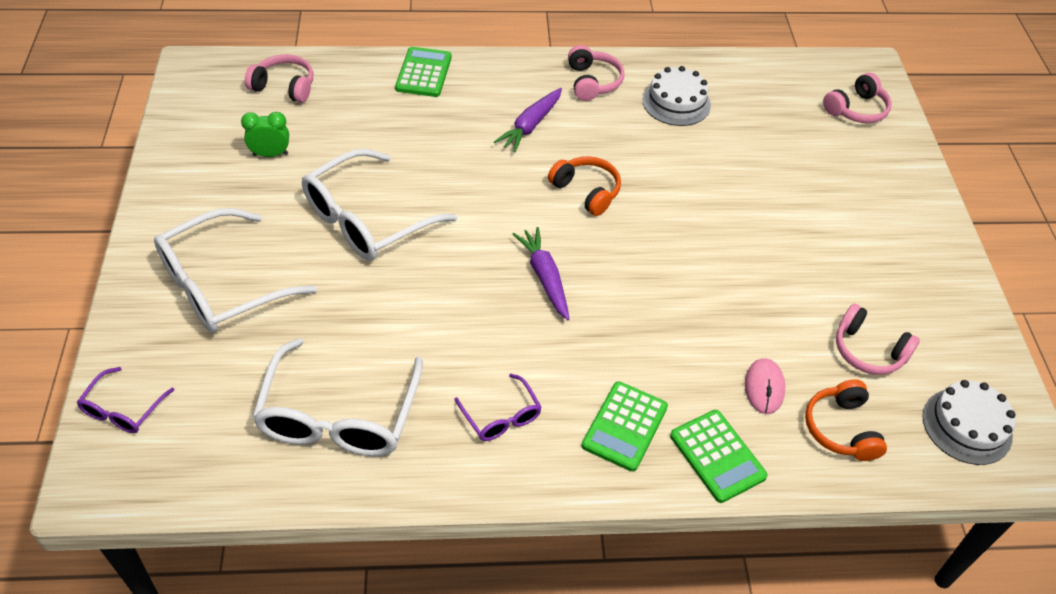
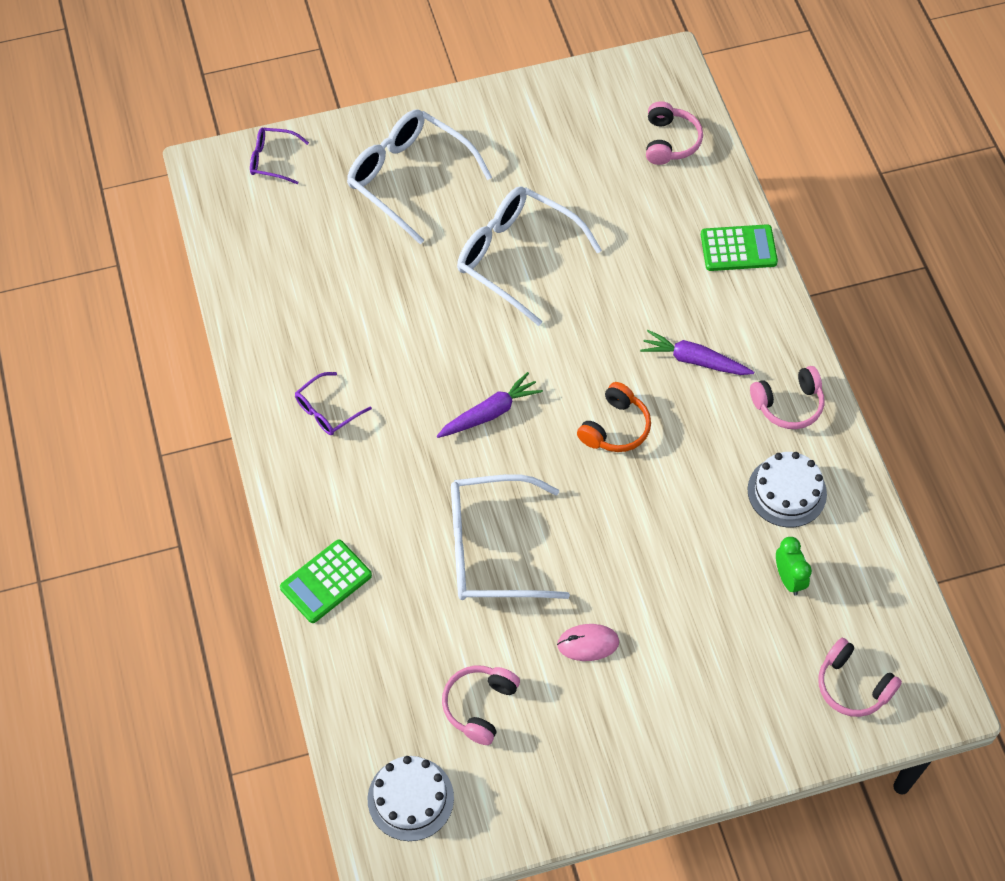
camera: 80 degrees right, 10 degrees up
(270, 154) = (573, 161): green clock -> green clock (788, 579)
(339, 414) = (302, 297): white glasses -> white glasses (493, 549)
(625, 426) = (339, 505): green calculator -> none
(764, 388) = (410, 614): pink mouse -> pink mouse (588, 643)
(841, 429) = (380, 683): orange headphones -> none

